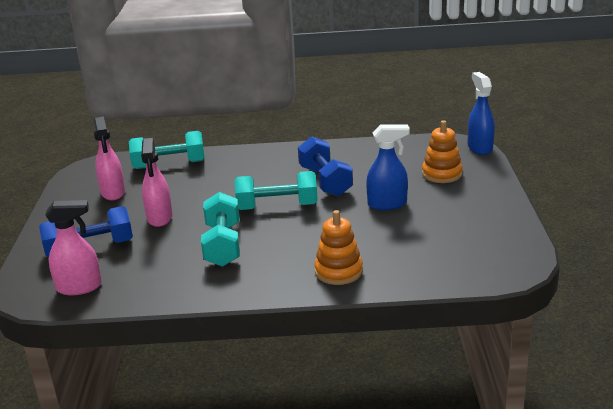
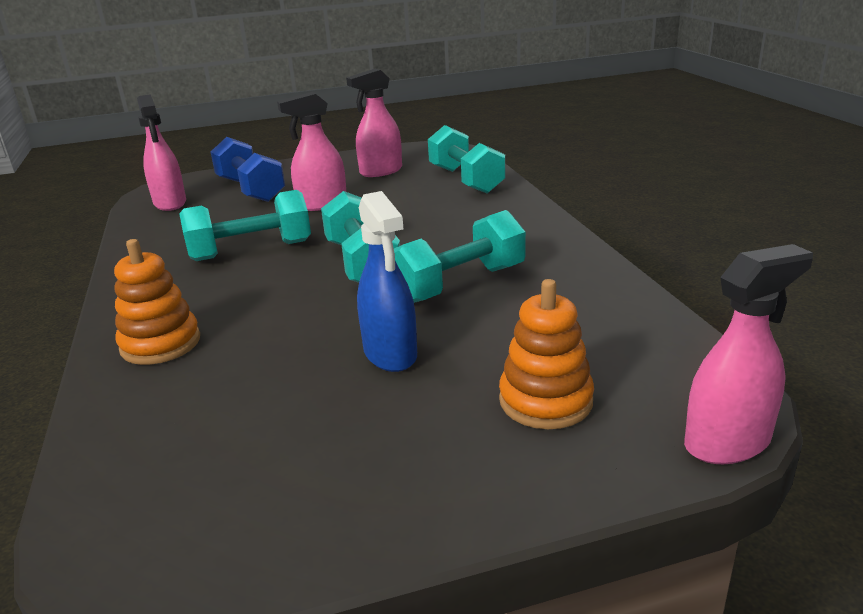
camera: 75 degrees right, 0 degrees up
(325, 181) = (459, 284): blue dumbbell -> turquoise dumbbell
(479, 148) = (727, 442): blue spray bottle -> pink spray bottle

